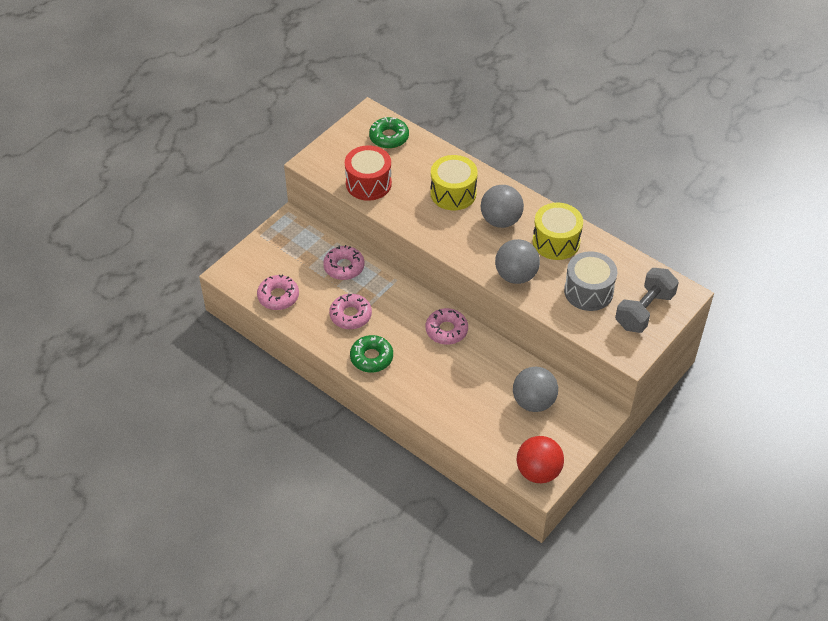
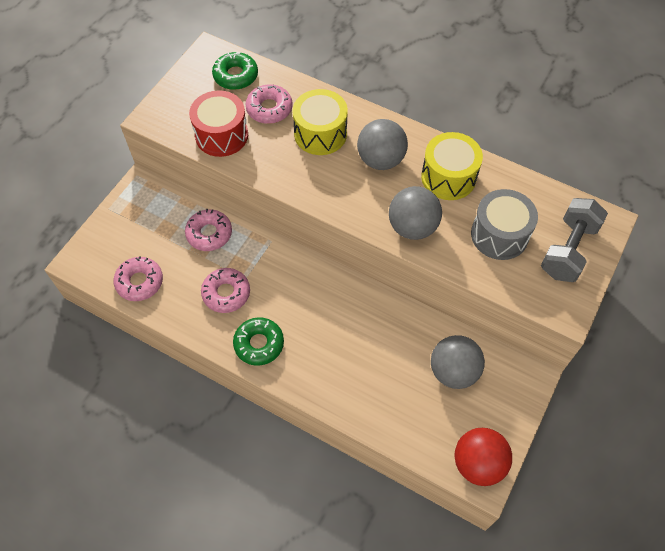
camera: 10 degrees left, 10 degrees up
(446, 330) = (338, 295): pink donut -> pink donut (269, 109)

